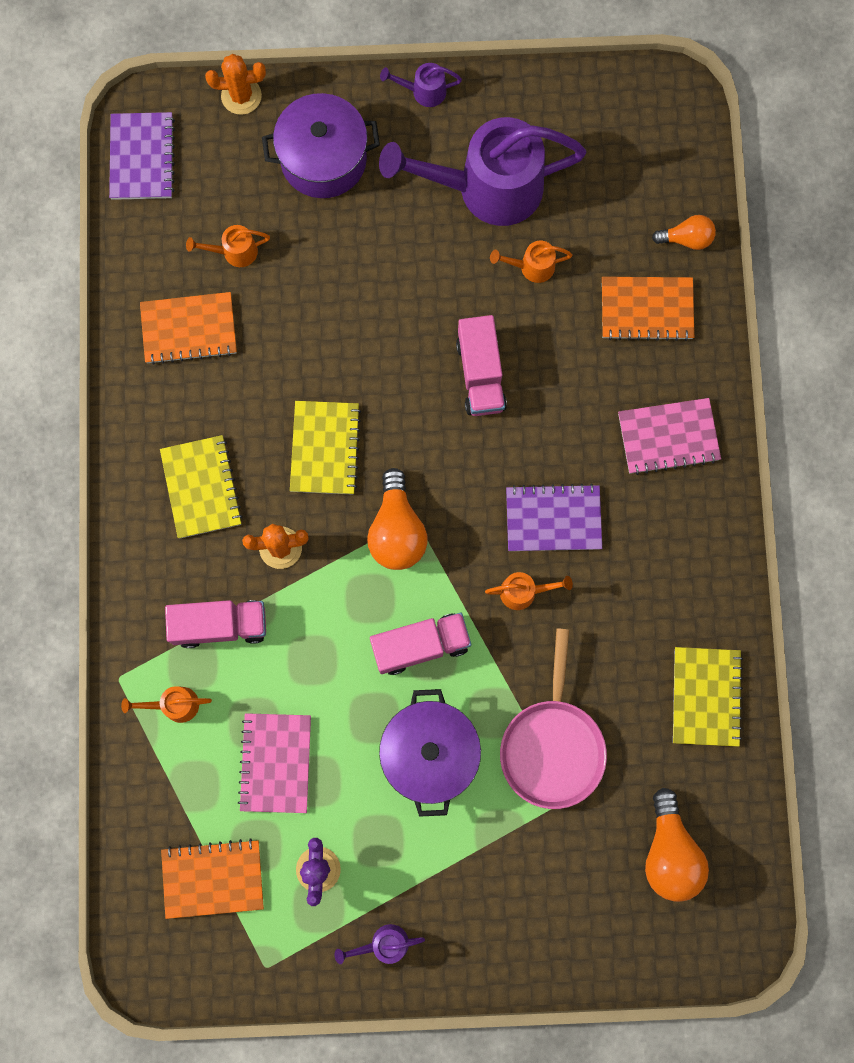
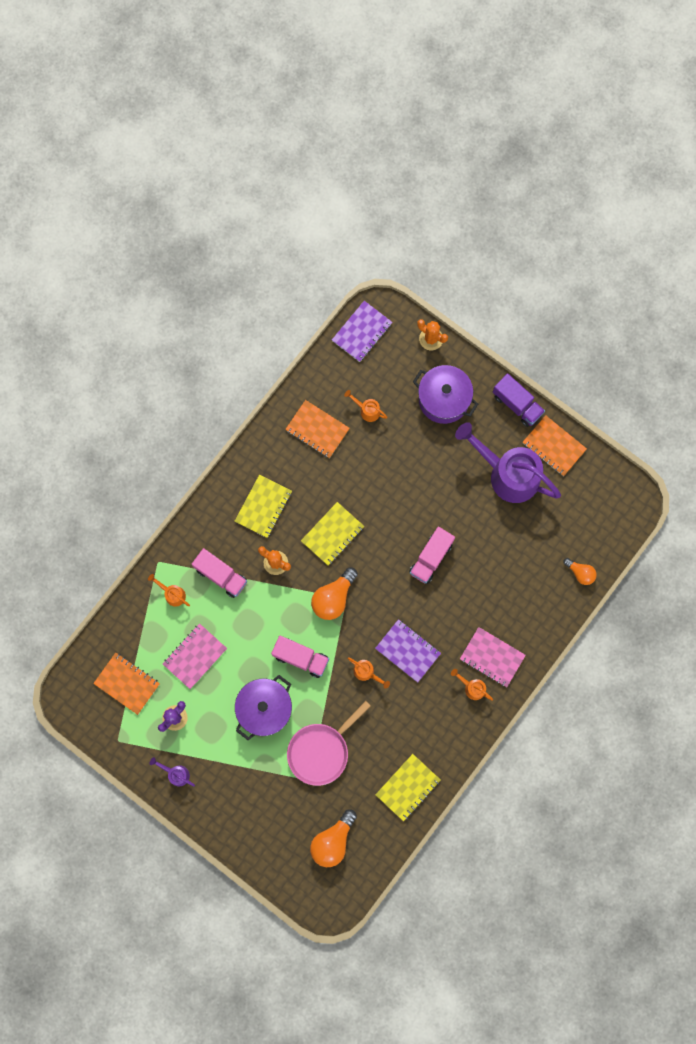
camera: 40 degrees right, 0 degrees up
(423, 91) = (517, 404): purple watering can -> purple truck
(532, 267) = (497, 527): orange watering can -> orange watering can (472, 687)
(646, 309) = (533, 590): orange notebook -> orange notebook (554, 446)

